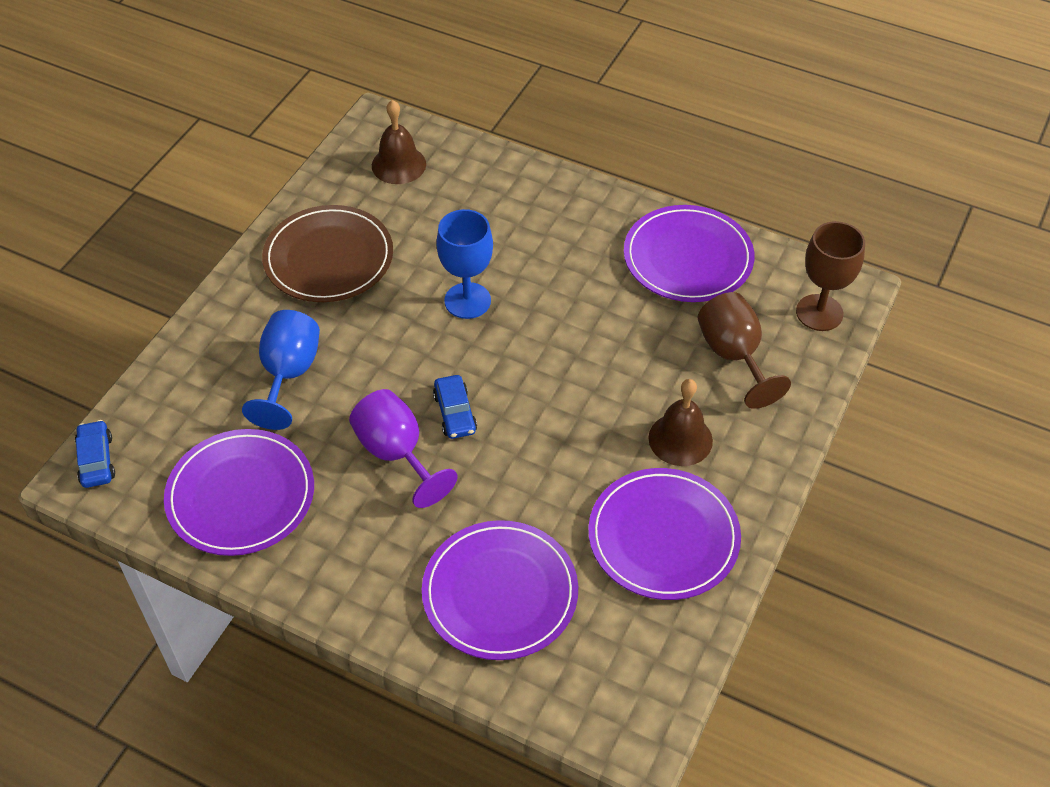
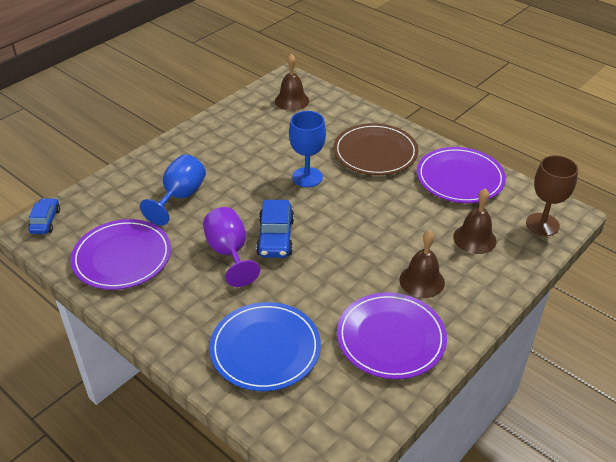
camera: 15 degrees right, 10 degrees down
(328, 258) = (230, 141): brown plate -> brown plate (375, 152)
(455, 413) = (275, 237): blue car -> blue car, size x1.54
(500, 593) = (265, 349): purple plate -> blue plate
(734, 356) = (474, 239): brown goblet -> brown bell

